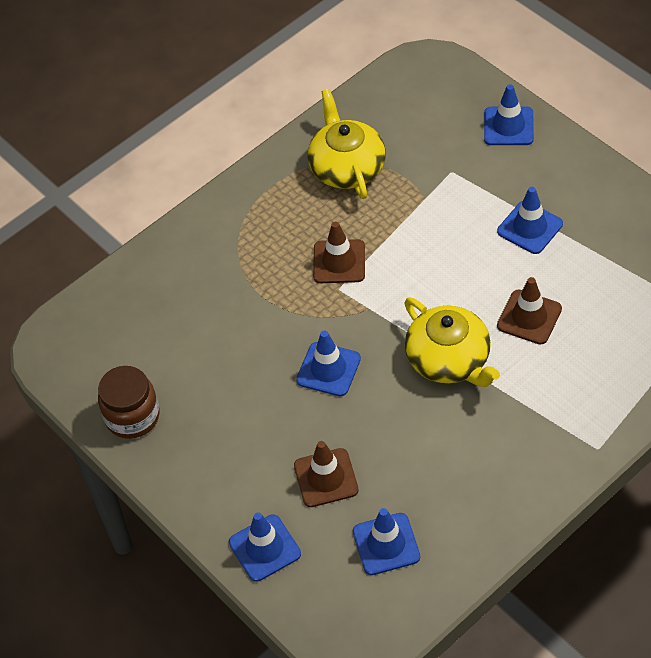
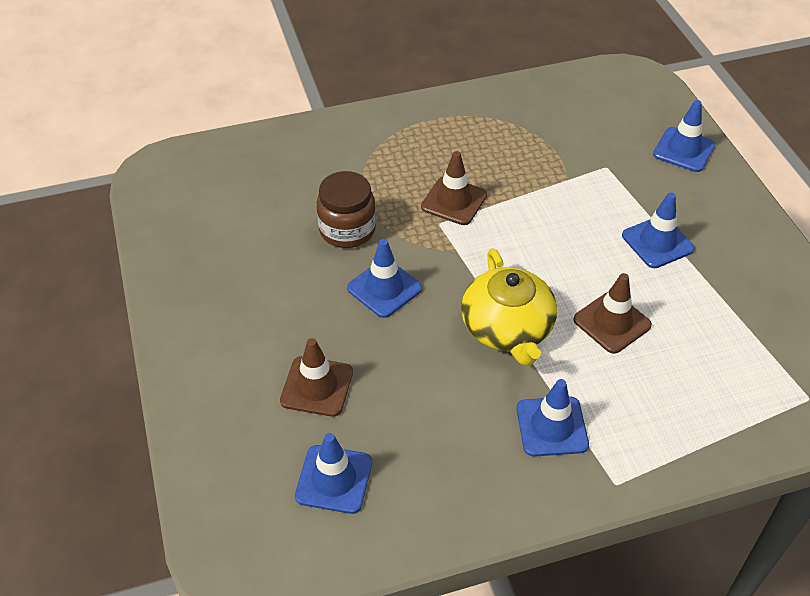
camera: 20 degrees right, 5 degrees down
(132, 416) = (181, 254): brown jar -> brown jar (347, 230)
(264, 548) = (214, 426): blue traffic cone -> blue traffic cone (551, 426)
(347, 167) = (510, 128): yellow teapot -> none

